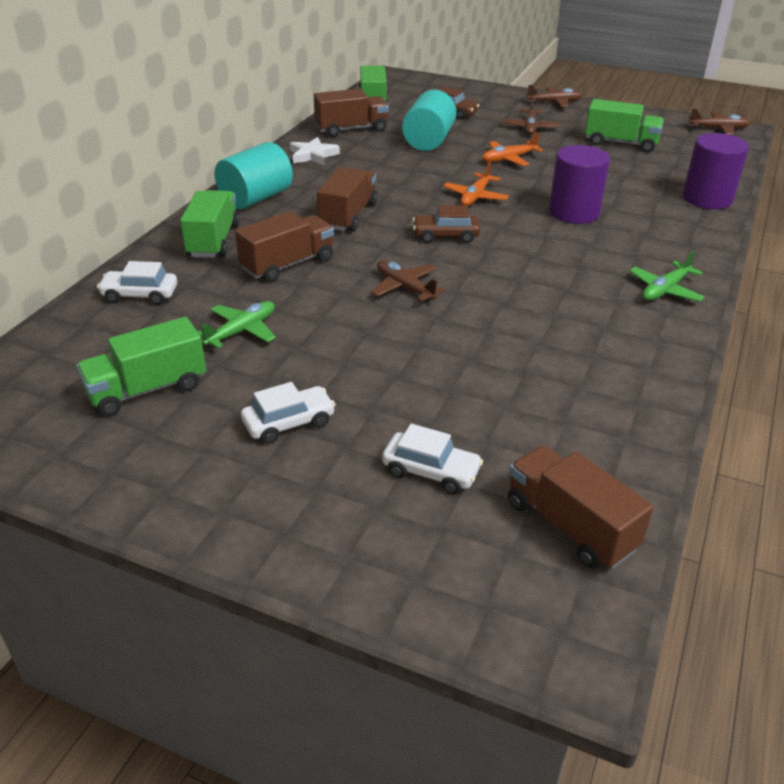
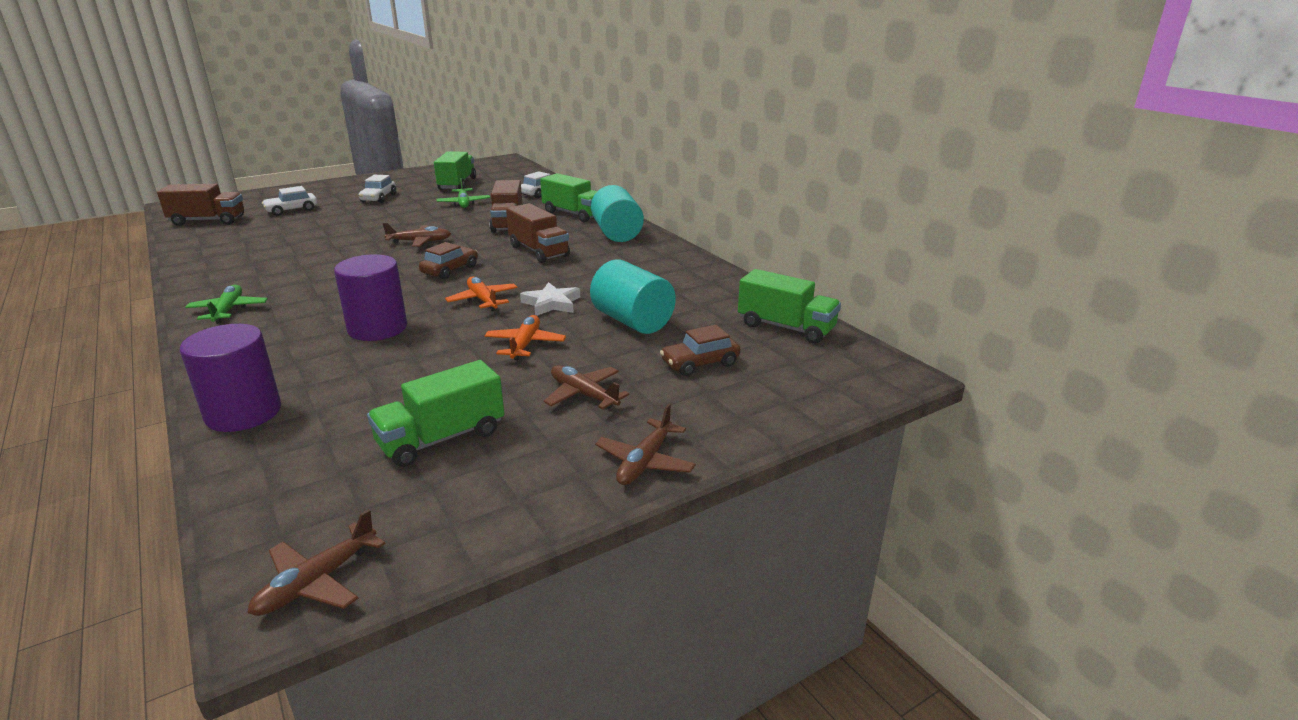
camera: 125 degrees right, 10 degrees down
(313, 155) = (671, 266): white star -> white star (551, 303)
(351, 129) = (715, 296): brown truck -> none

